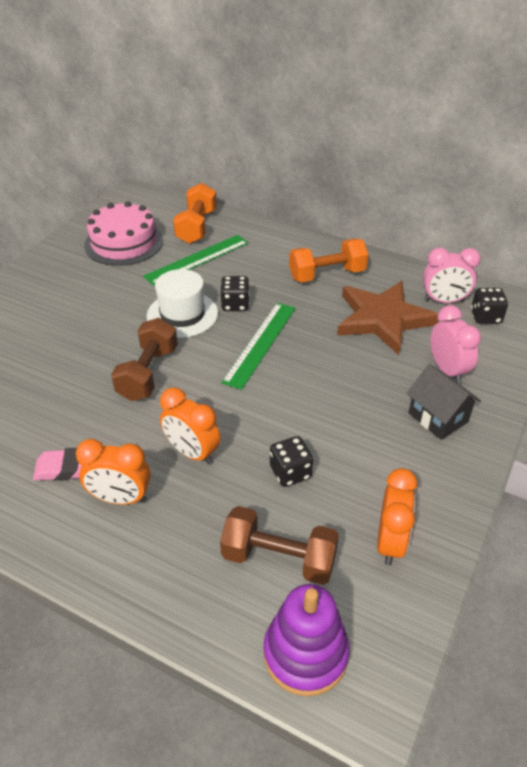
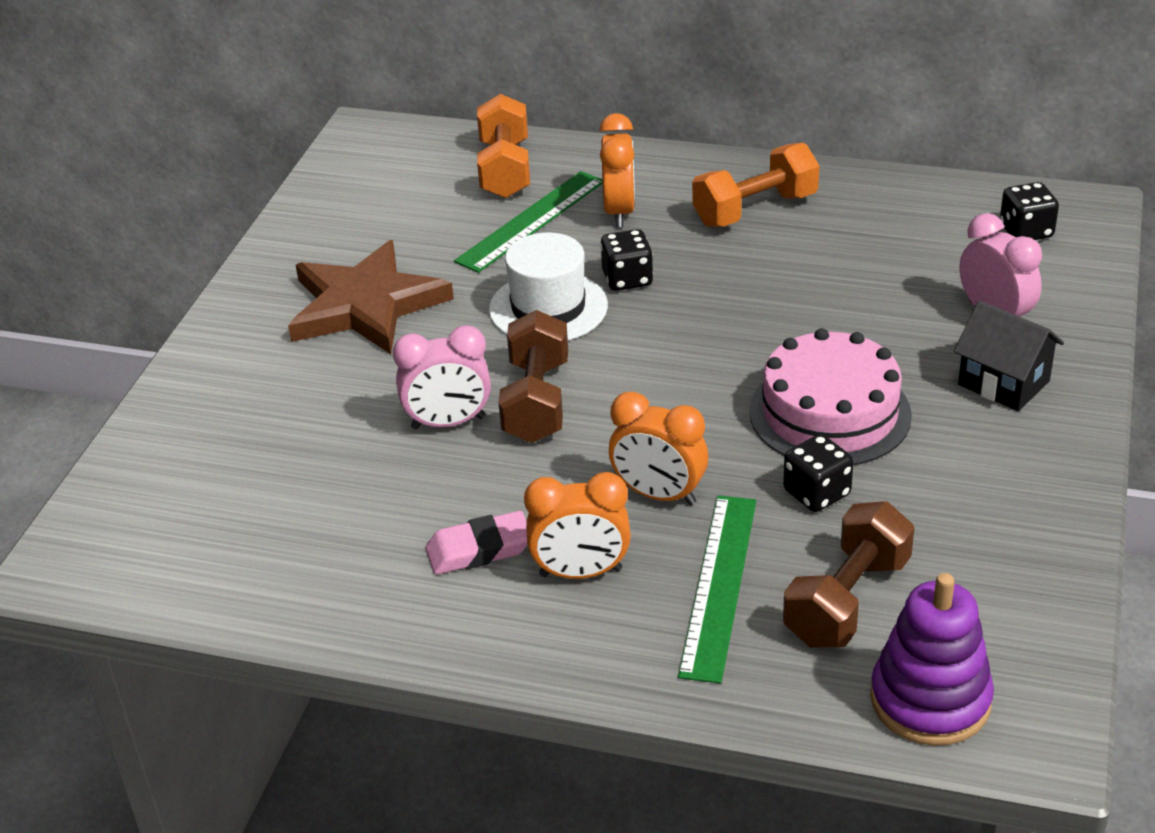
camera: 10 degrees left, 5 degrees down
(124, 242) = (393, 214): pink cake -> pink cake (830, 413)
(260, 344) = (694, 329): green ruler -> green ruler (719, 585)
(279, 558) = (846, 600): brown dumbbell -> brown dumbbell turned 60 degrees counterclockwise
(382, 319) = (870, 261): brown star -> brown star (365, 305)
(390, 542) = (994, 551): orange clock -> orange clock (619, 212)
(444, 301) = (954, 219): pink clock -> pink clock (448, 423)

